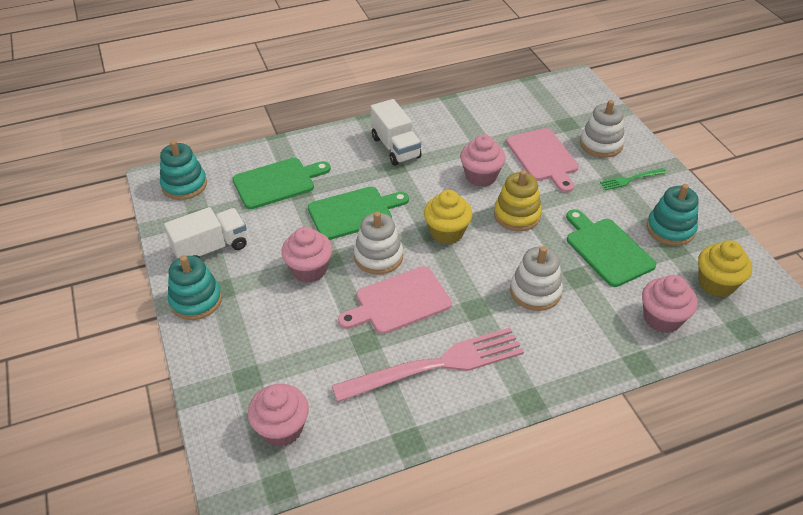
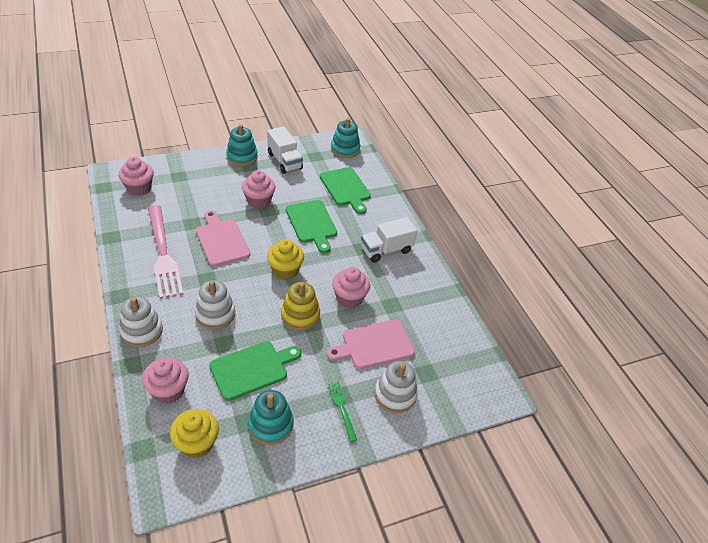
camera: 85 degrees right, 0 degrees up
(378, 256) = (265, 233): white stacking toy -> white stacking toy (141, 331)

